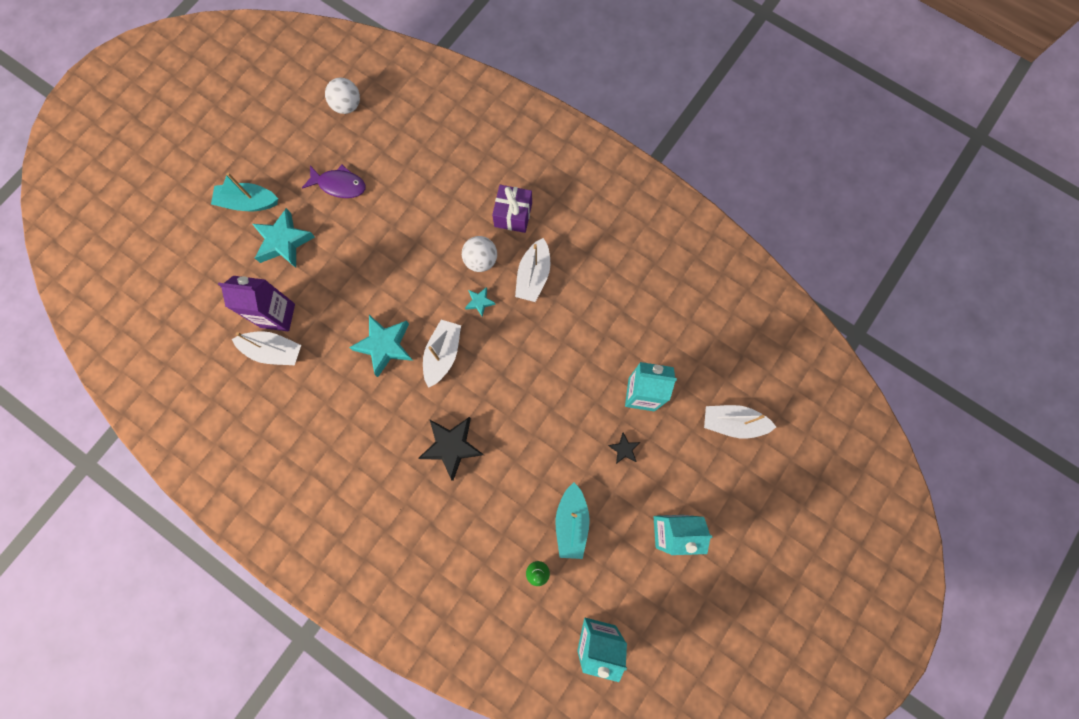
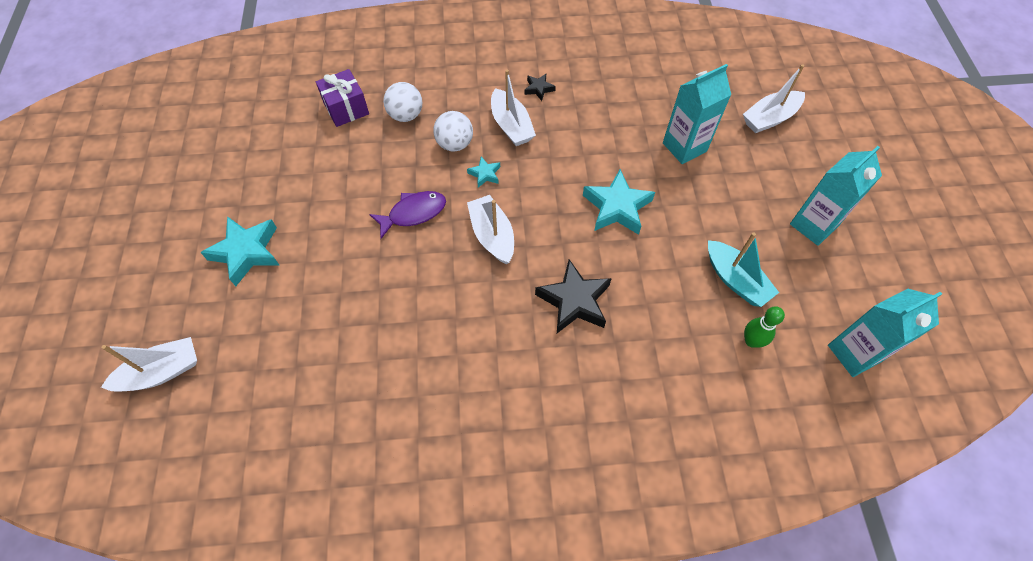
camera: 40 degrees left, 15 degrees down
(248, 202) = (178, 245): turquoise boat -> none
(273, 351) = (320, 352): white boat -> white boat (162, 372)
(278, 315) = (296, 318): purple carton -> none
(339, 185) = (264, 172): purple fish -> purple fish (413, 213)
(347, 106) = (217, 110): white ball -> white ball (406, 115)
(385, 346) = (431, 267): turquoise star -> turquoise star (617, 207)
(513, 215) = (450, 95): purple gift -> purple gift (346, 108)
(624, 449) = (714, 194): black star -> black star (538, 89)

